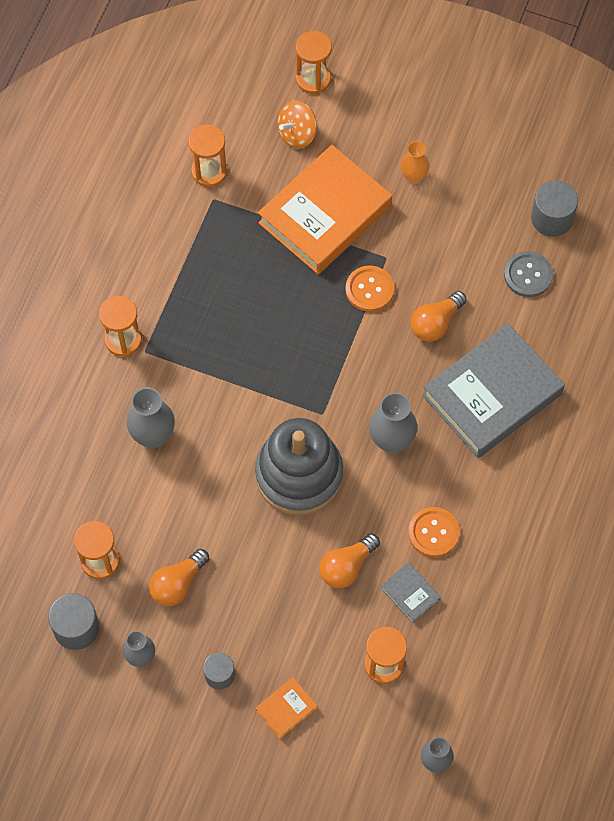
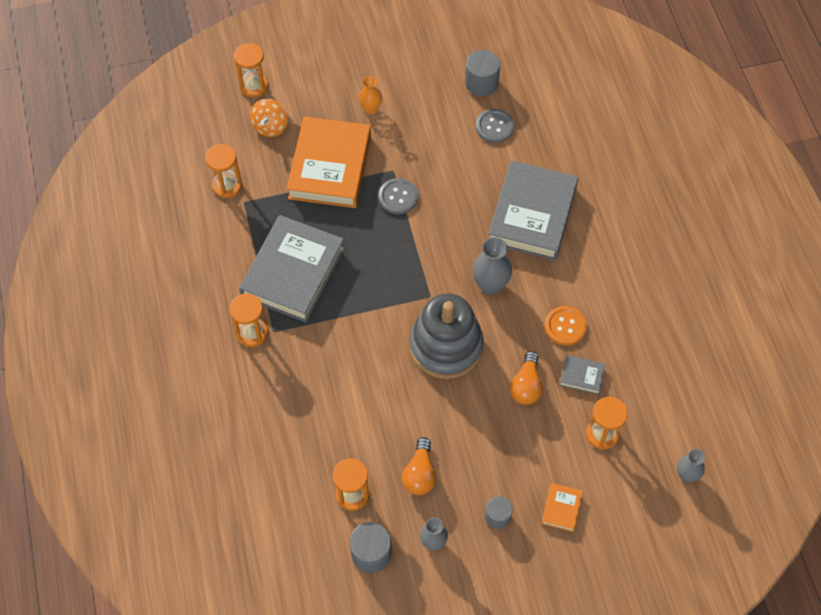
camera: 35 degrees left, 5 degrees down
(153, 436) = (324, 384): grey vase -> none
(207, 303) = (293, 272): none -> grey book
(369, 289) = (398, 197): orange button -> grey button
(435, 323) = (459, 192): orange light bulb -> none

